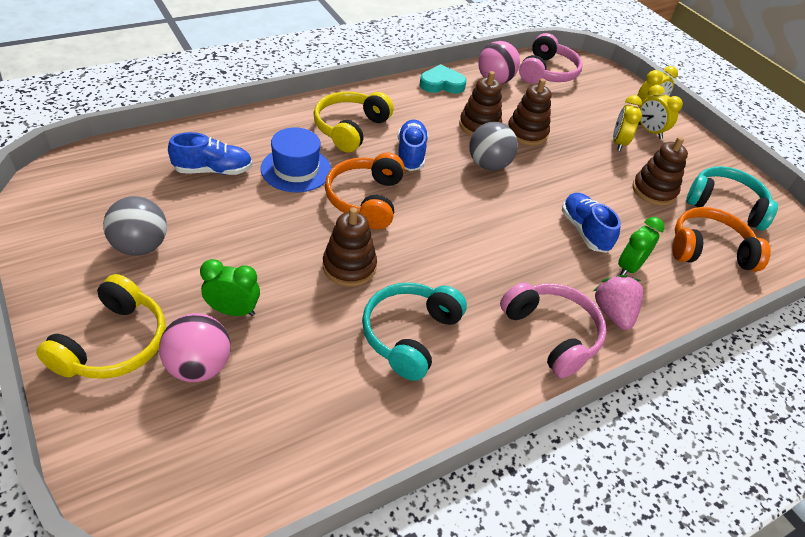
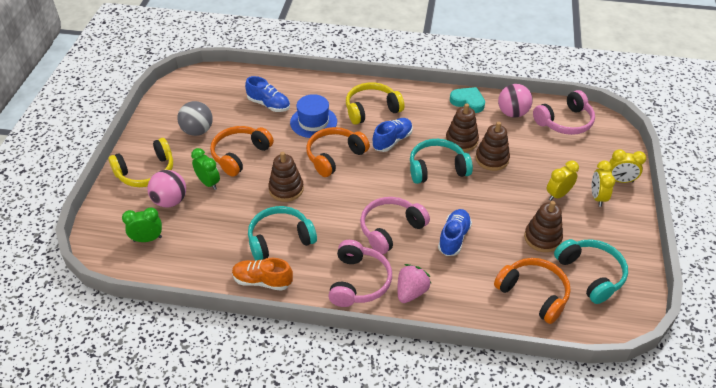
camera: 45 degrees right, 0 degrees up
(240, 251) = (240, 155): none -> orange headphones
(447, 403) = (262, 281): none -> orange shoe
(488, 165) = (437, 168): grey ball -> turquoise headphones
(517, 254) = (390, 229): none -> pink headphones
(628, 267) = (456, 274): green clock -> green clock (147, 239)

